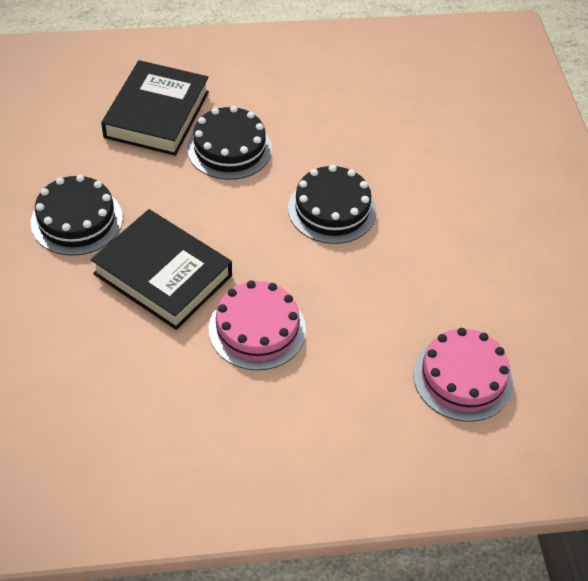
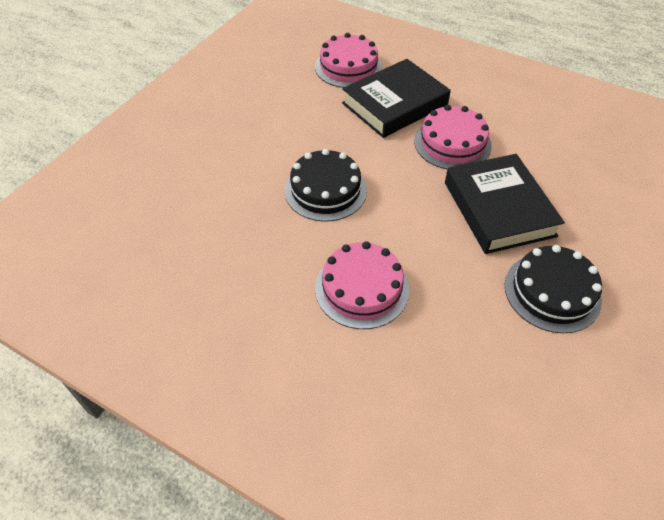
camera: 140 degrees left, 0 degrees up
(157, 114) = (405, 371): black book -> black book (394, 104)
(229, 148) = (362, 288): black cake -> pink cake

